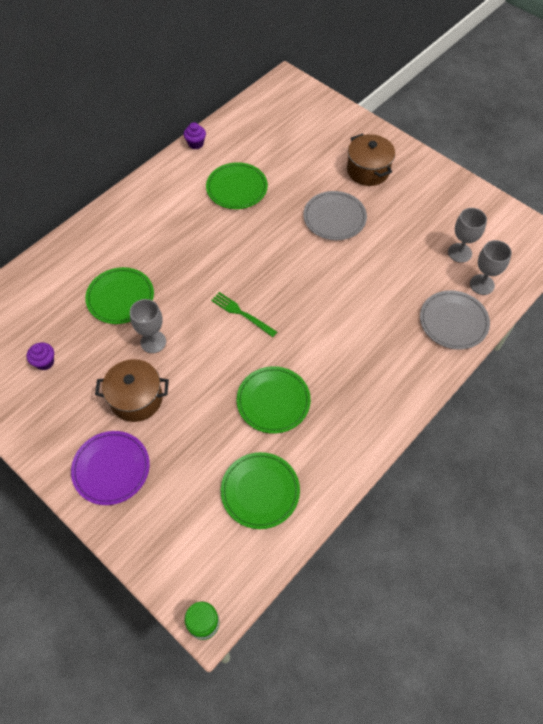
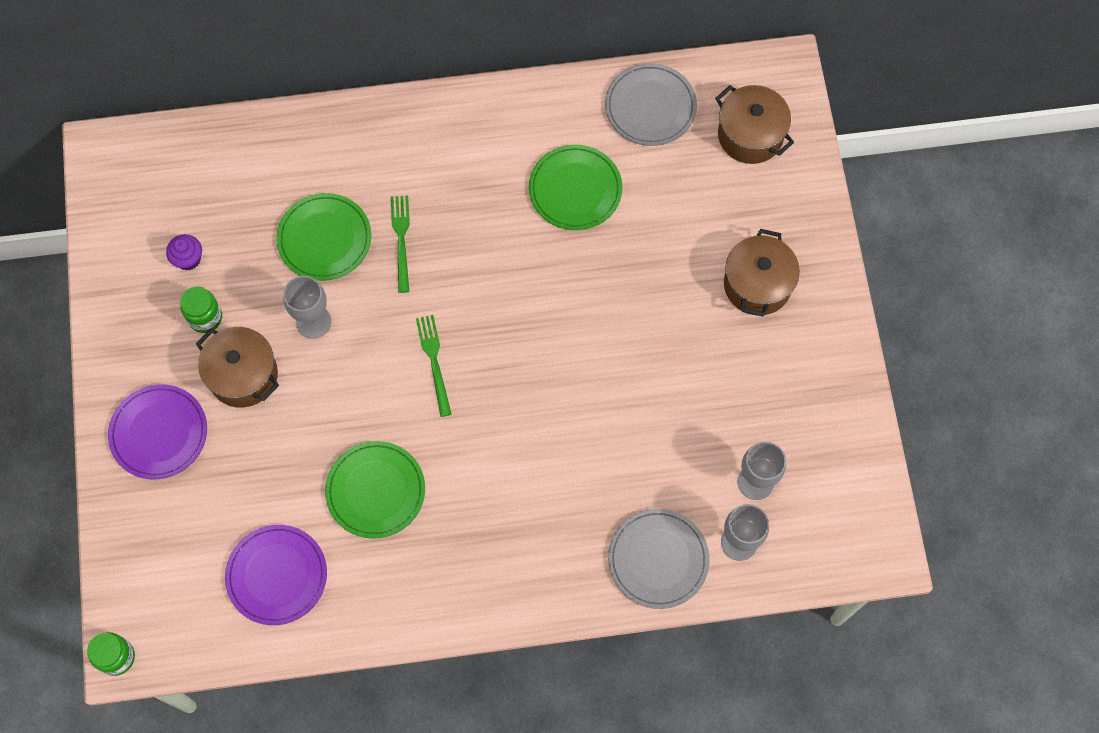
camera: 40 degrees right, 10 degrees up
(84, 385) = (205, 317): none -> green jar
(165, 269) = (401, 239): none -> green fork
(196, 144) = (583, 87): purple cupcake -> none
(260, 491) = (277, 575): green plate -> purple plate
(298, 114) = (750, 135): none -> brown pot
(334, 217) = (652, 319): grey plate -> grey plate (650, 107)

